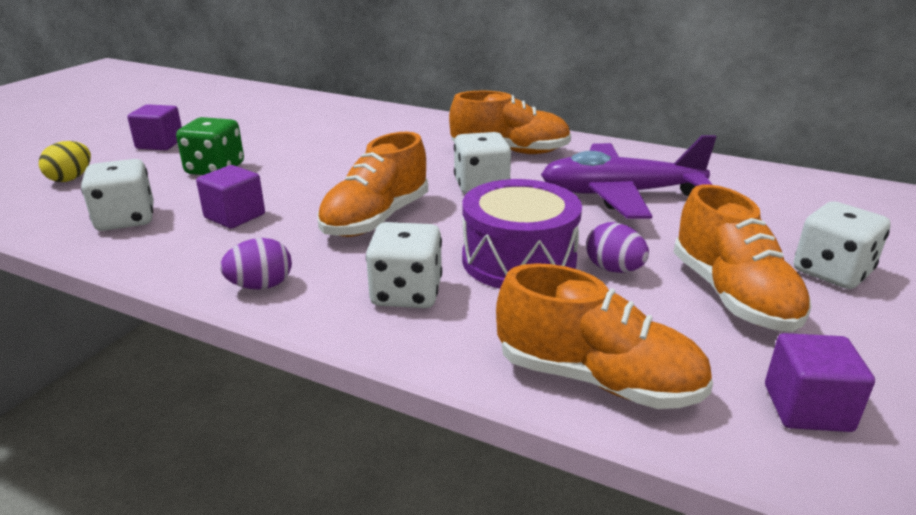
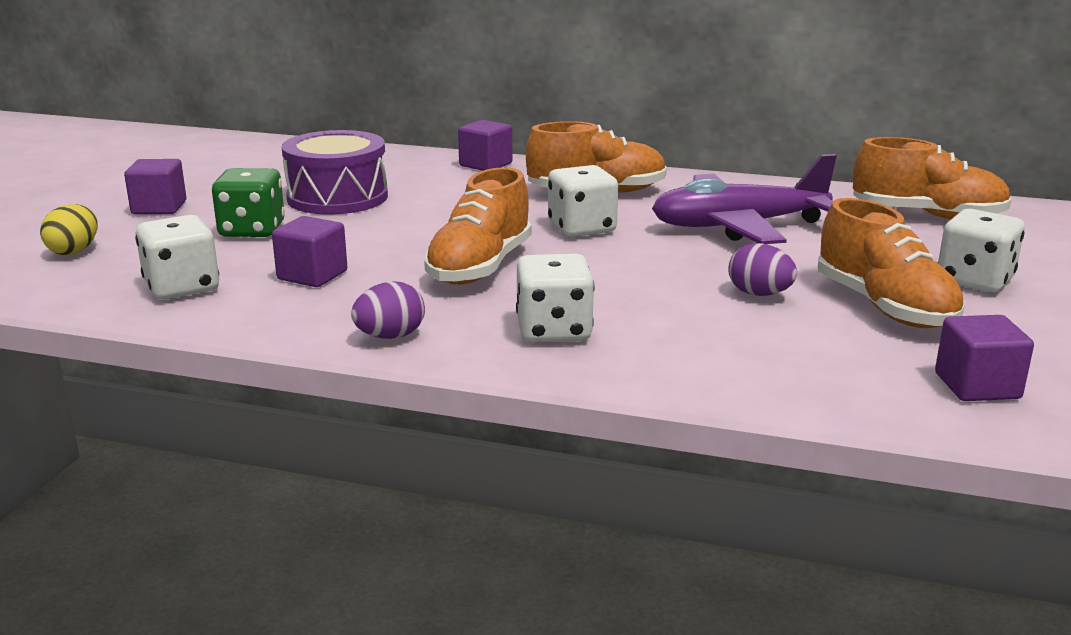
camera: 10 degrees left, 5 degrees down
(431, 121) = (485, 164): none -> purple cube
(518, 260) = (657, 293): purple drum -> purple drum (337, 197)
(597, 379) = (779, 383): orange shoe -> orange shoe (927, 216)

